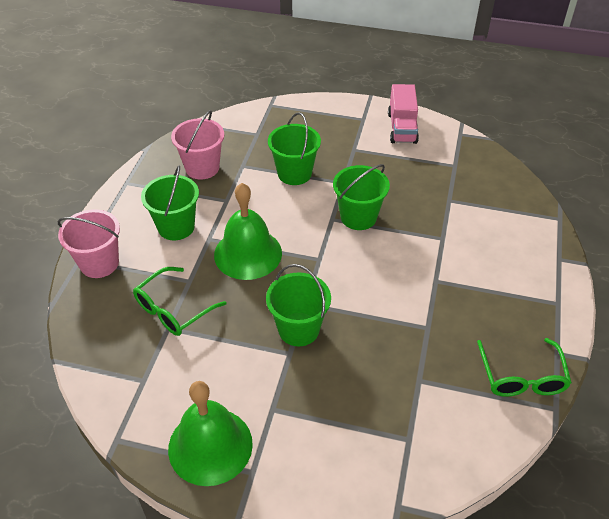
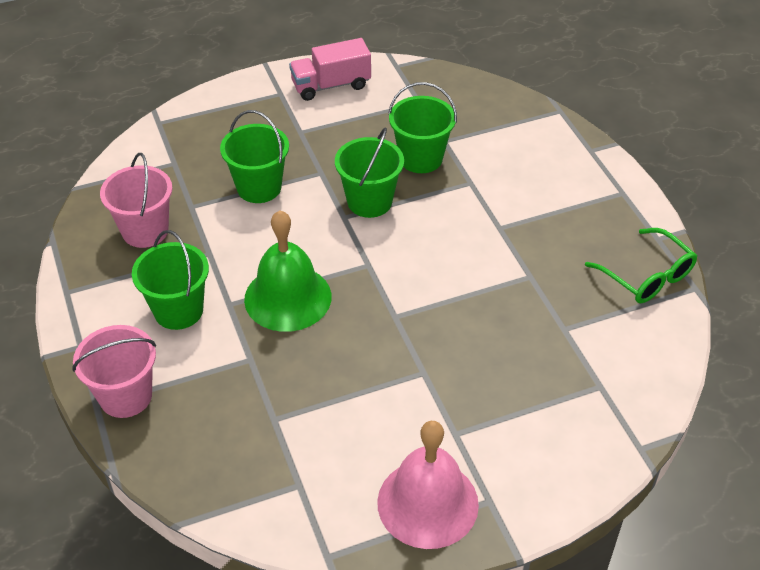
camera: 35 degrees left, 0 degrees up
(173, 309) = (262, 397): green glasses -> none
(210, 446) = (427, 503): green bell -> pink bell
(298, 329) = (411, 344): green bucket -> green bucket (421, 158)
(402, 128) = (331, 85): pink truck -> pink truck turned 105 degrees clockwise

